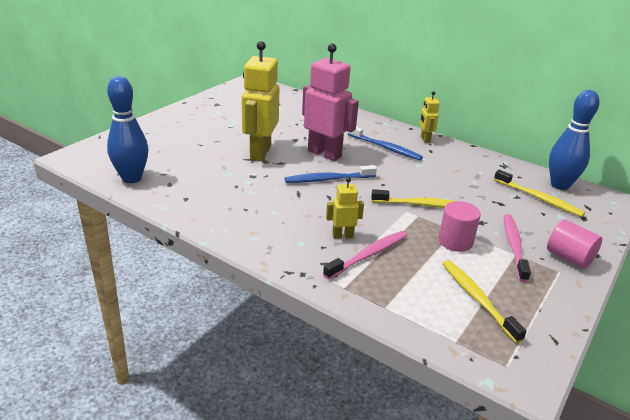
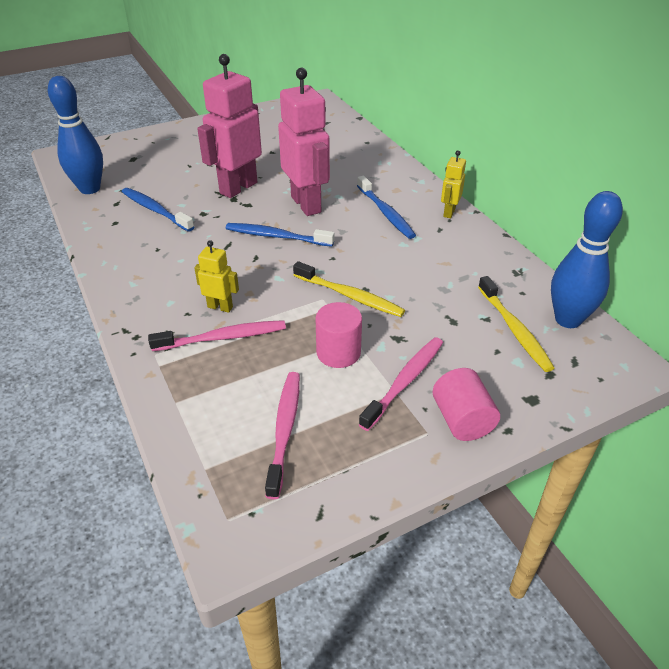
camera: 30 degrees right, 10 degrees up
(210, 182) = (155, 210): none -> blue toothbrush
(260, 153) = (238, 188): yellow robot -> pink robot
(477, 299) = (284, 430): yellow toothbrush -> pink toothbrush

